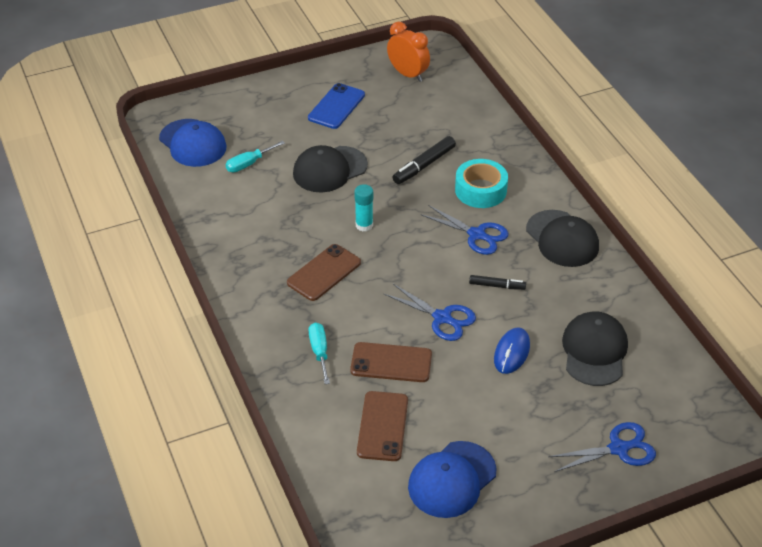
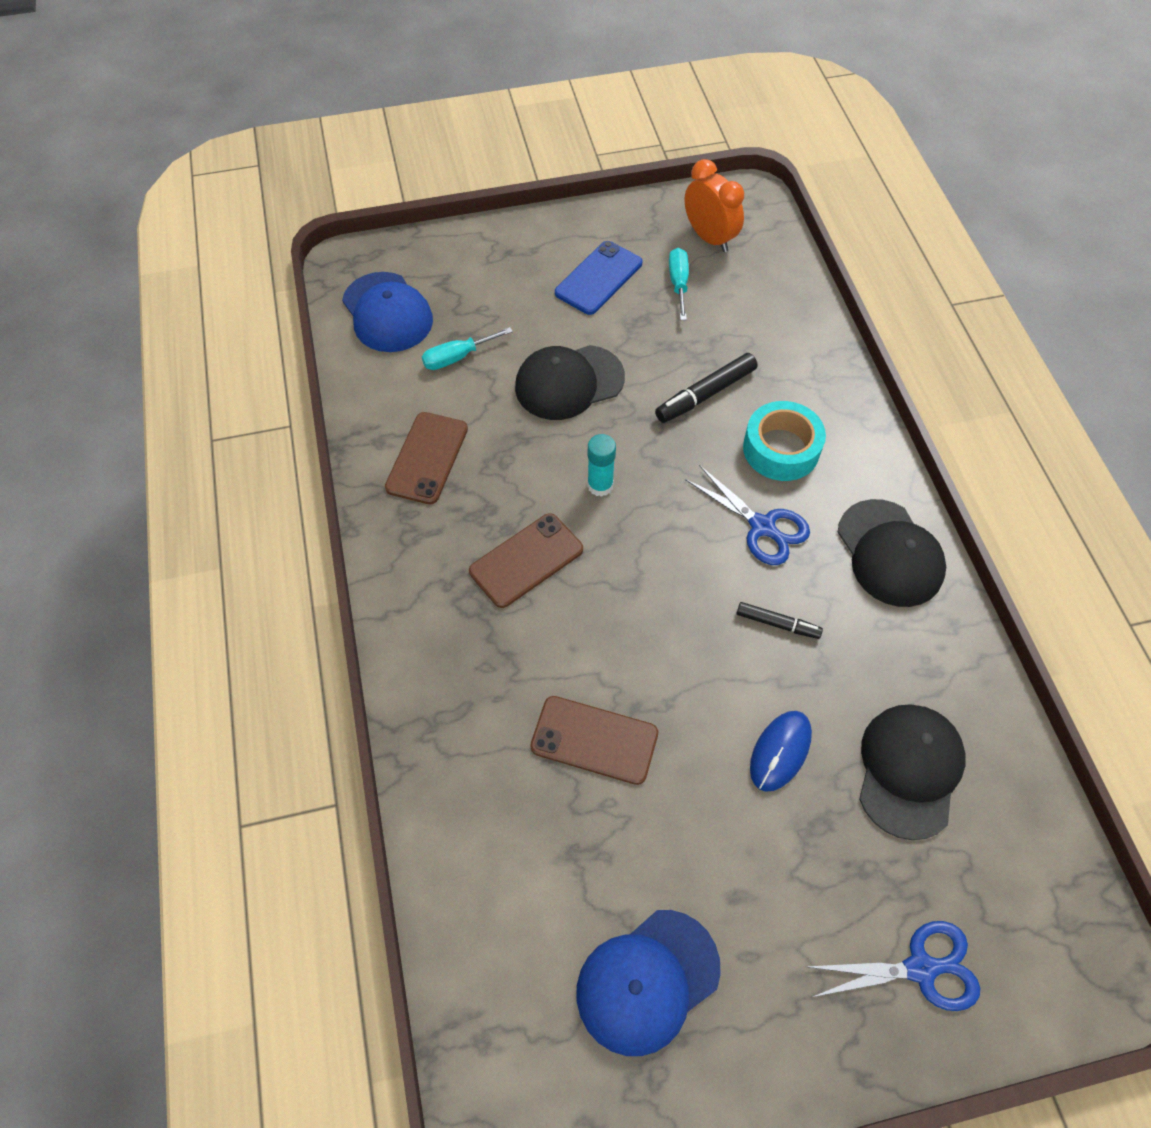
camera: 10 degrees right, 15 degrees up
(319, 352) = (492, 702): turquoise screwdriver -> turquoise screwdriver (678, 283)
(382, 426) = (559, 857): brown phone -> brown phone (427, 458)
(443, 318) = (686, 670): blue scissors -> none

